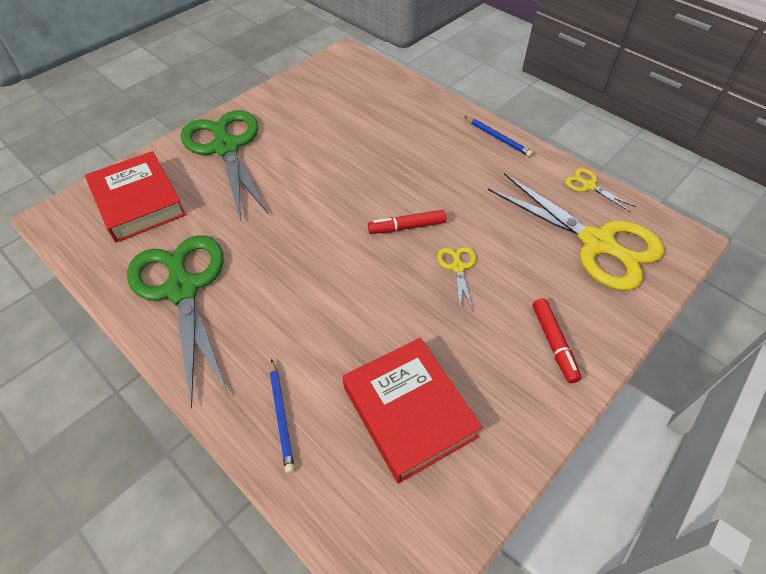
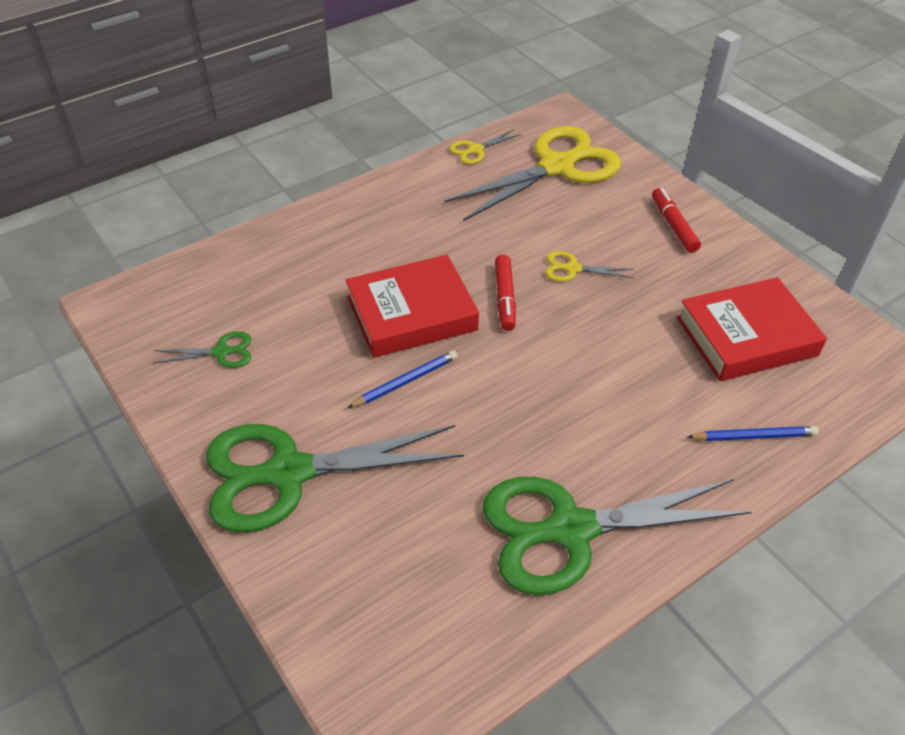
camera: 80 degrees left, 5 degrees down
(138, 202) = (382, 594): red book -> red book (411, 313)
(317, 102) = (222, 352): none -> green scissors
(498, 138) = (374, 195): blue pencil -> blue pencil (405, 381)
(553, 343) = (673, 225): red marker -> red marker turned 105 degrees counterclockwise

